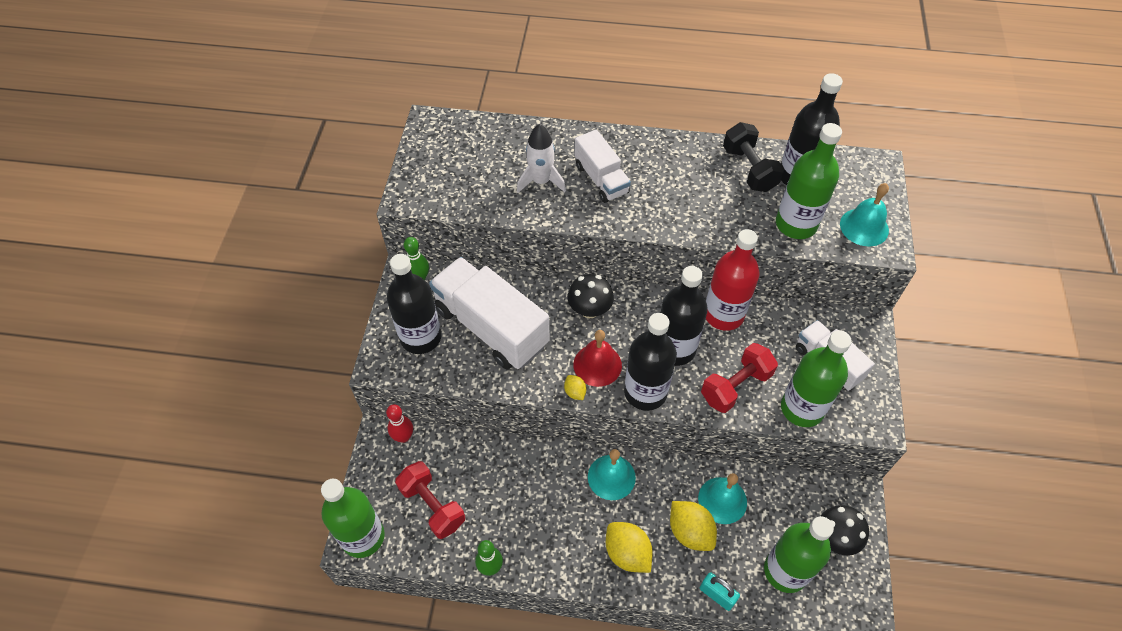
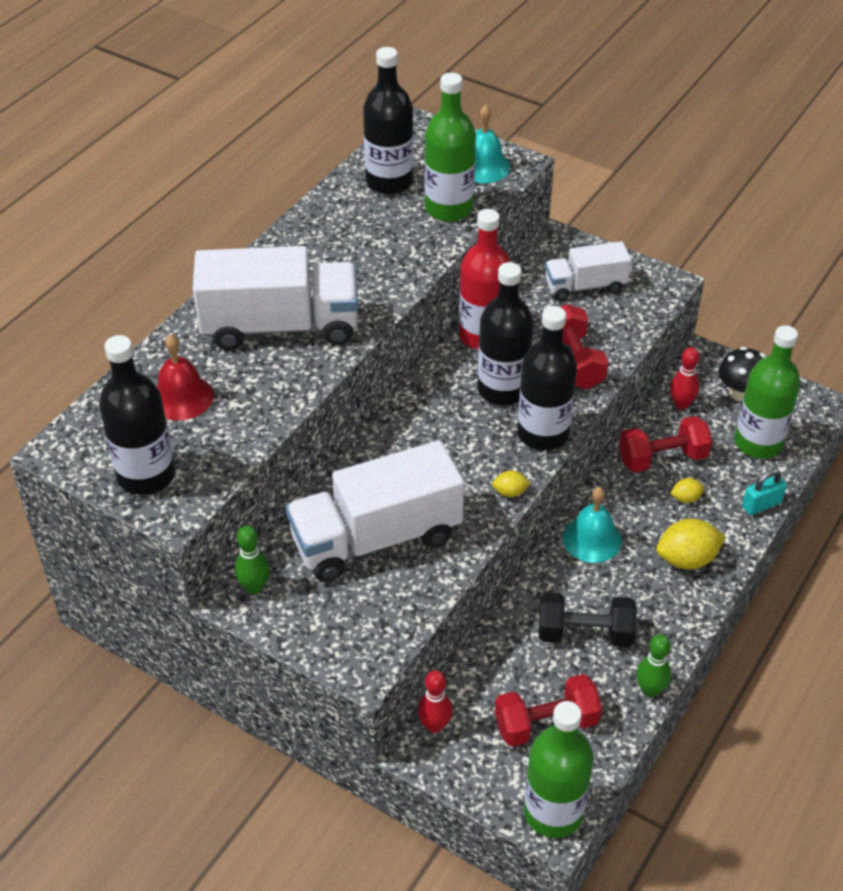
camera: 65 degrees left, 10 degrees down
(421, 337) = (348, 613): black bottle -> black bottle (146, 475)
(541, 181) = (244, 377): white rocket -> none
(589, 310) = (408, 440): black mushroom -> none
(597, 365) = (485, 460): red bell -> red bell (181, 397)
(601, 179) = (280, 326): white truck -> white truck, size x1.76
(690, 532) = (686, 498): yellow lemon -> yellow lemon, size x0.51
(722, 500) = (662, 458): turquoise bell -> red dumbbell
(749, 169) = (353, 210): black dumbbell -> black dumbbell (584, 634)
(791, 494) = (681, 404): none -> red bowling pin
(802, 408) = (625, 325): green bottle -> none

